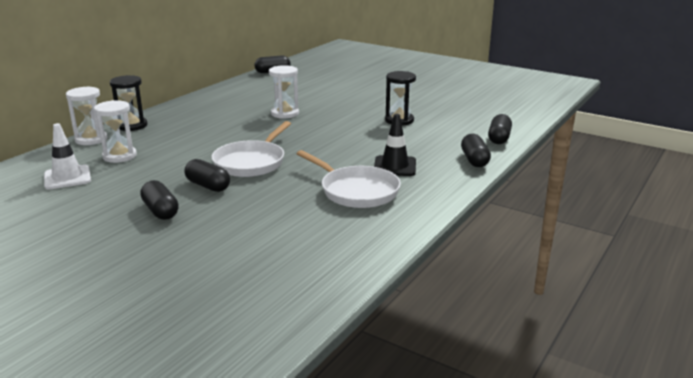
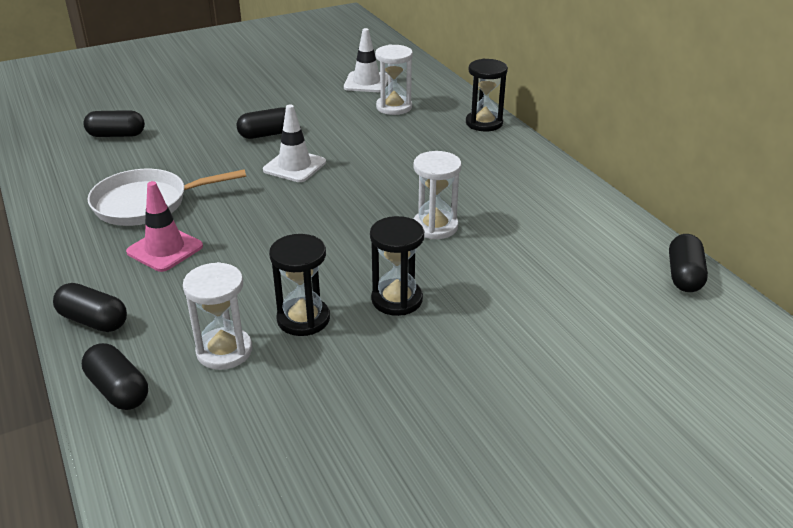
camera: 120 degrees right, 10 degrees up
(91, 139) = (459, 100): white hourglass -> white hourglass (224, 351)
(160, 211) = (245, 108): black capsule -> black capsule (116, 135)
(252, 162) = (294, 166): white pan -> white traffic cone
(358, 108) = (397, 299): none -> black hourglass
(395, 166) = (165, 249): black traffic cone -> pink traffic cone

